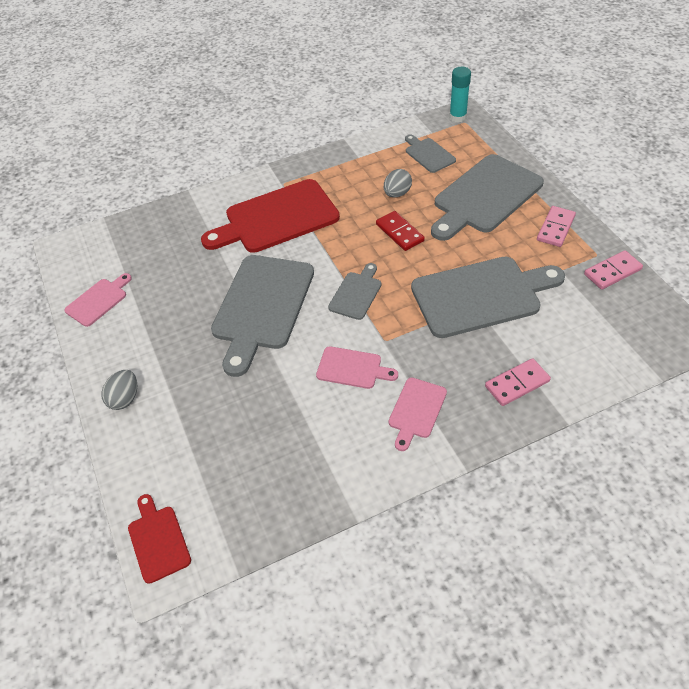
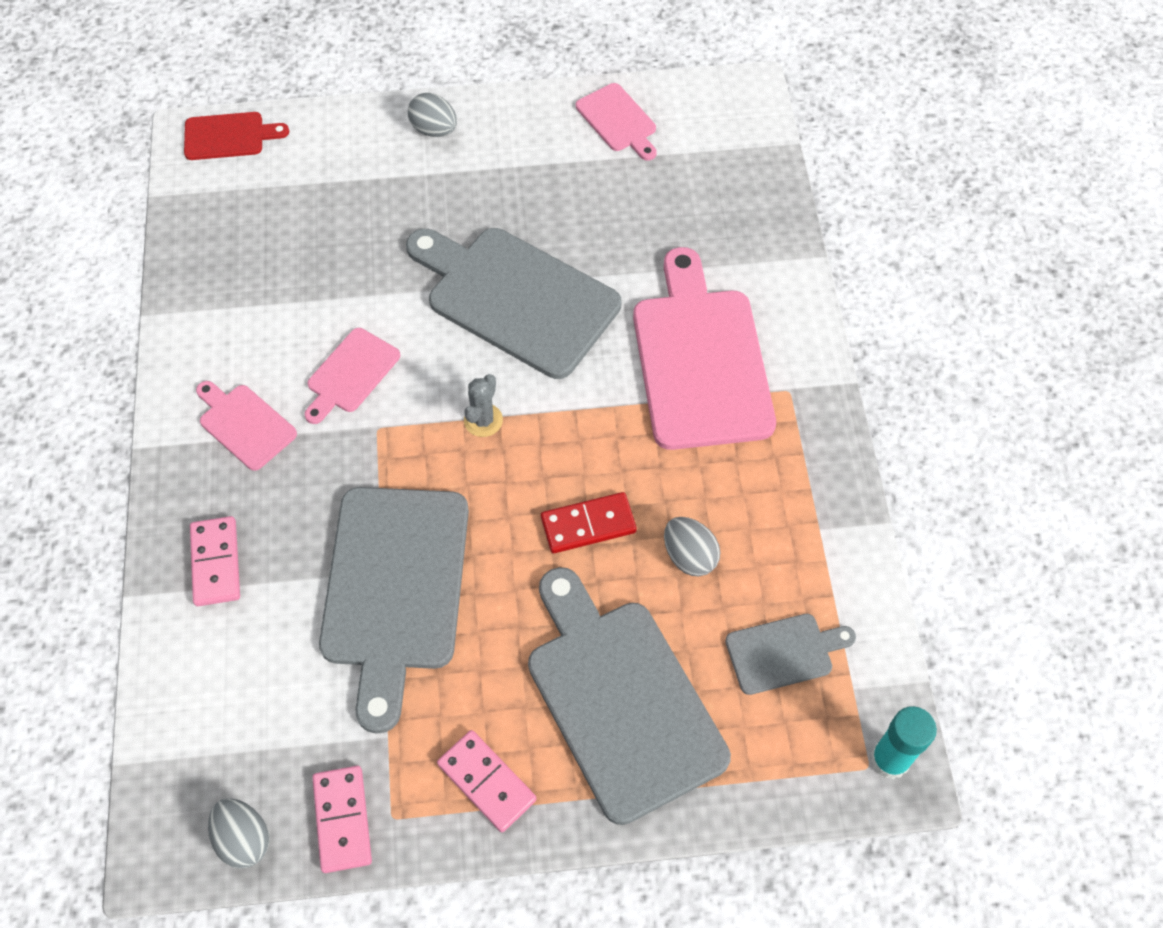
camera: 105 degrees right, 10 degrees up
(277, 218) = (700, 360): red cutting board -> pink cutting board
(356, 293) = (483, 420): grey cutting board -> grey cactus
(651, 305) = (244, 839): none -> grey egg

